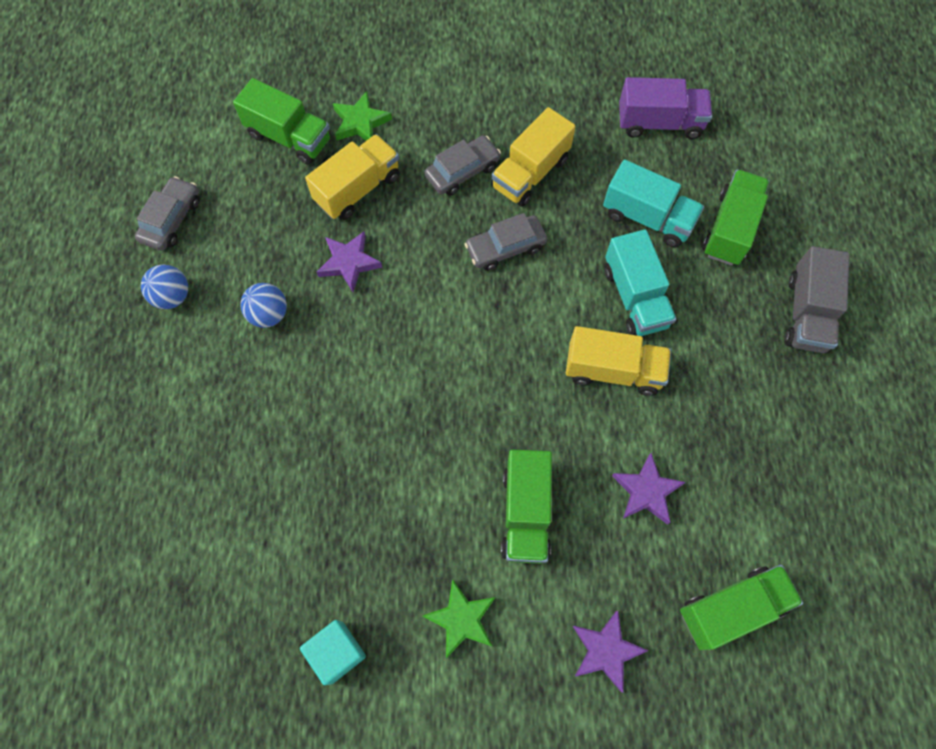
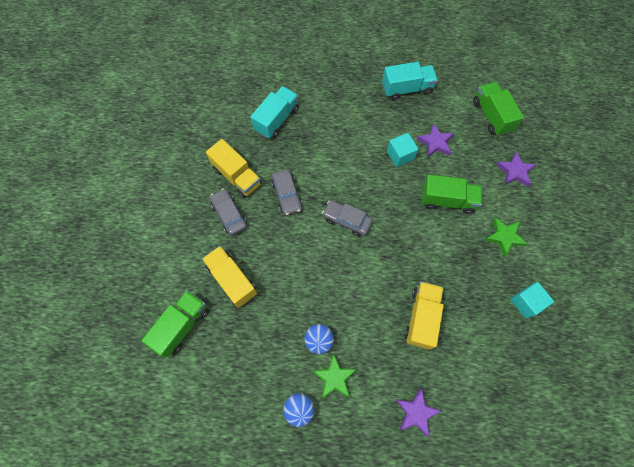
camera: 85 degrees left, 0 degrees up
(171, 220) = (237, 412): grey car -> grey car (347, 220)
(349, 263) = (286, 287): purple star -> purple star (416, 412)
(360, 122) = (179, 276): green star -> green star (334, 377)
(608, 426) = (400, 155): none -> turquoise cube
(613, 370) = (368, 149): yellow truck -> yellow truck (421, 317)
(635, 297) = (325, 133): turquoise truck -> turquoise truck (406, 89)
(659, 123) = (214, 105): purple truck -> none
(730, 229) = (289, 82): green truck -> none
(806, 313) = (342, 58): grey truck -> none

